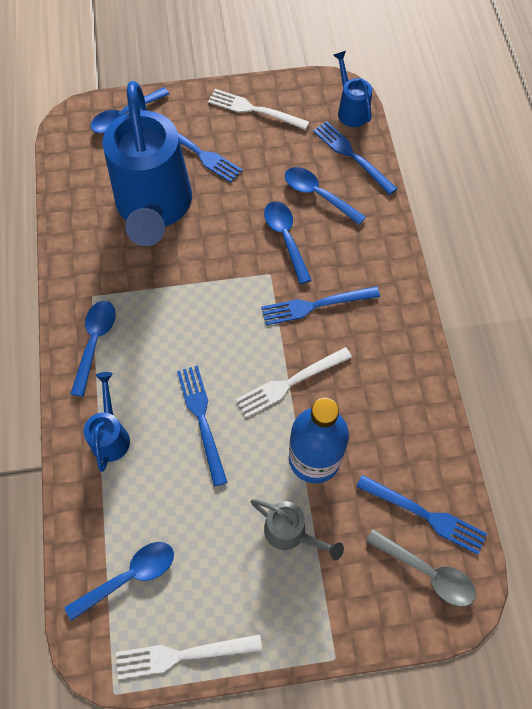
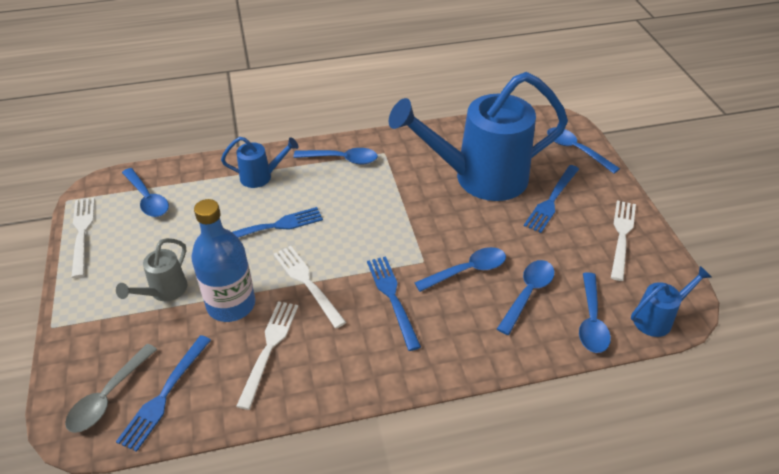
camera: 85 degrees right, 20 degrees down
(351, 155) = (591, 321): blue fork -> blue spoon
(371, 418) = (269, 347): none -> white fork

